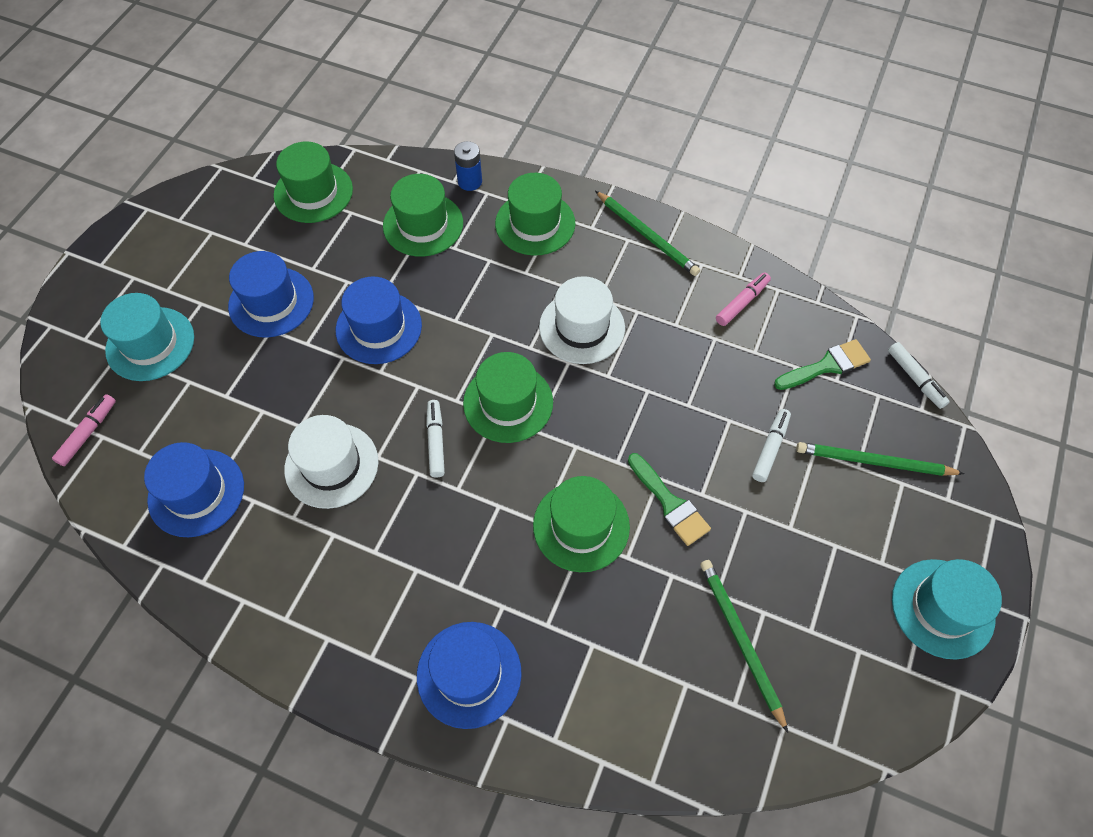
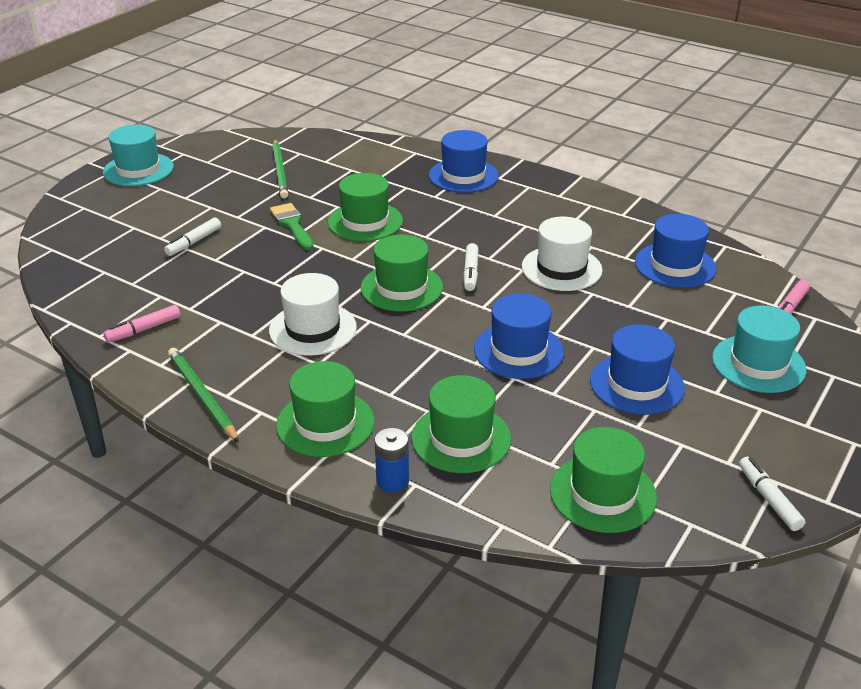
camera: 170 degrees left, 25 degrees down
(826, 366) = (104, 280): green brush -> none
(874, 462) = (119, 228): green pencil -> none
(915, 379) = (36, 265): white marker -> white marker (768, 499)

